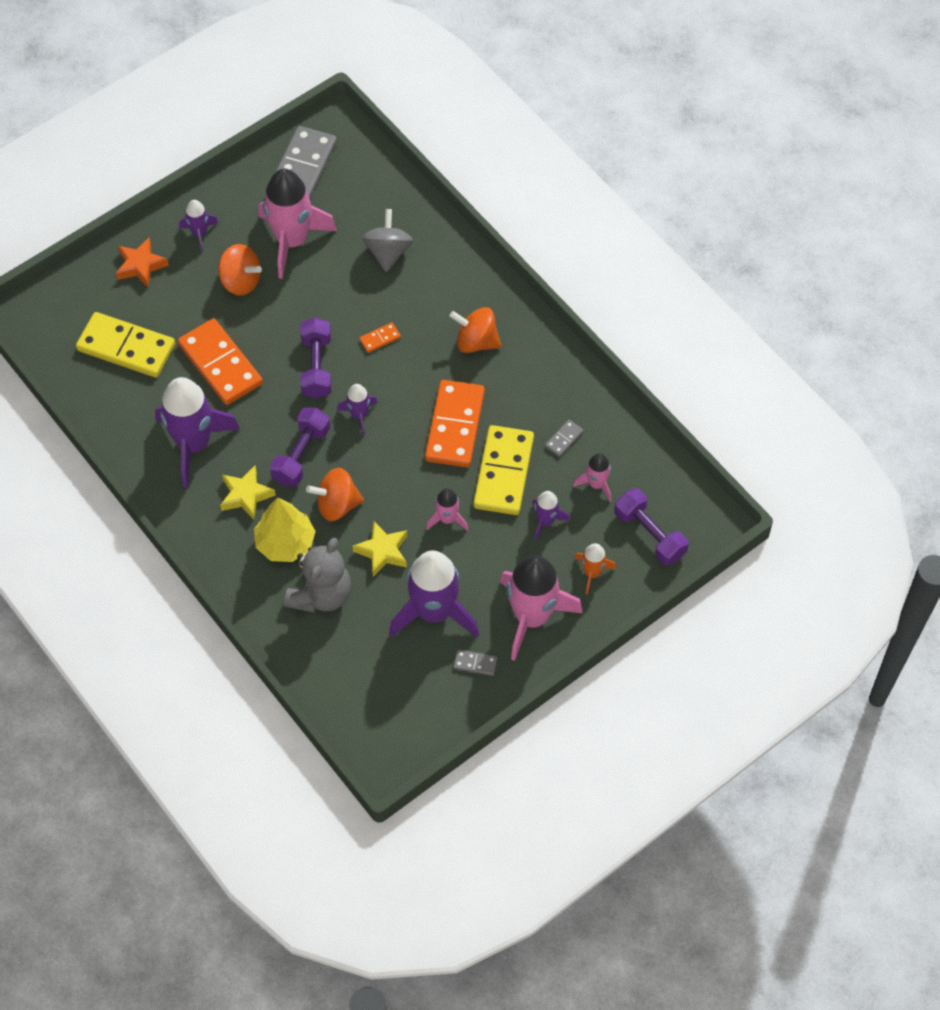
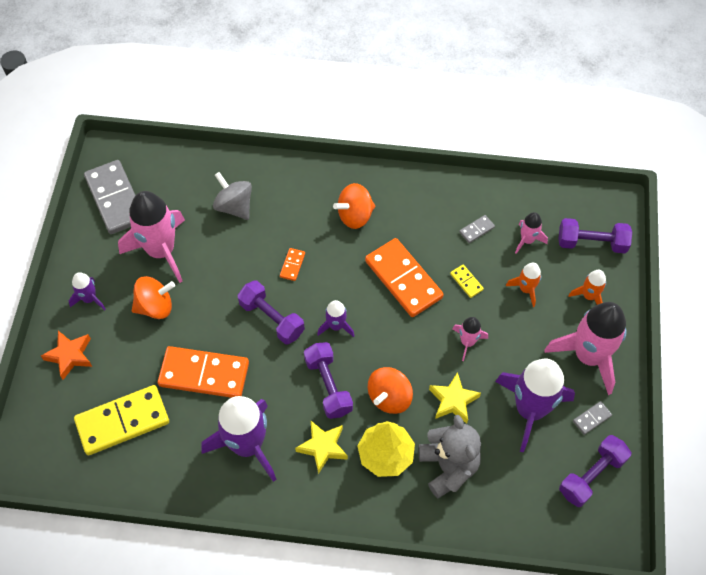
camera: 45 degrees left, 0 degrees up
(422, 702) = (591, 475): none -> purple dumbbell
(504, 472) = (466, 282): yellow domino -> yellow domino, size x0.42
(546, 521) = (526, 289): purple rocket -> orange rocket
(563, 439) = (476, 230): grey domino -> grey domino turned 60 degrees clockwise

